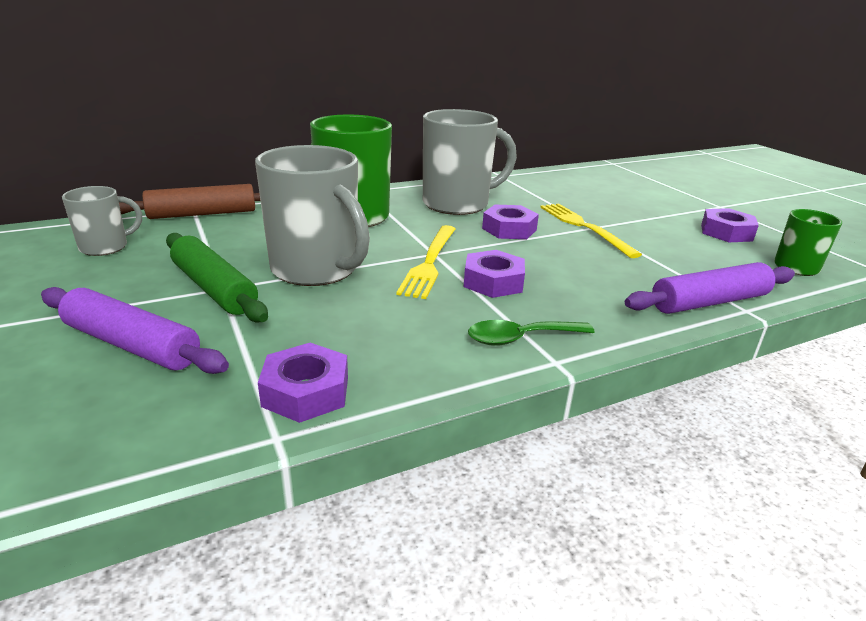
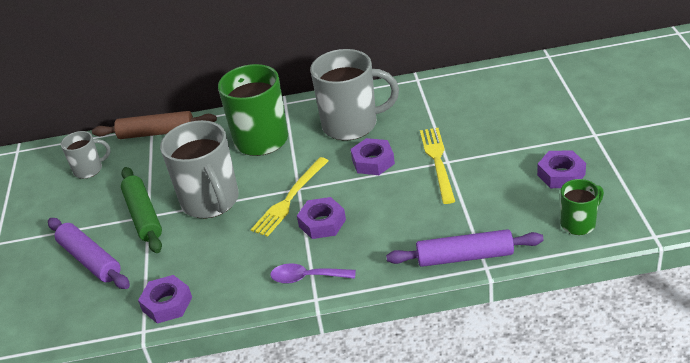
camera: 25 degrees right, 10 degrees up
(520, 338) = (306, 277): green spoon -> purple spoon

